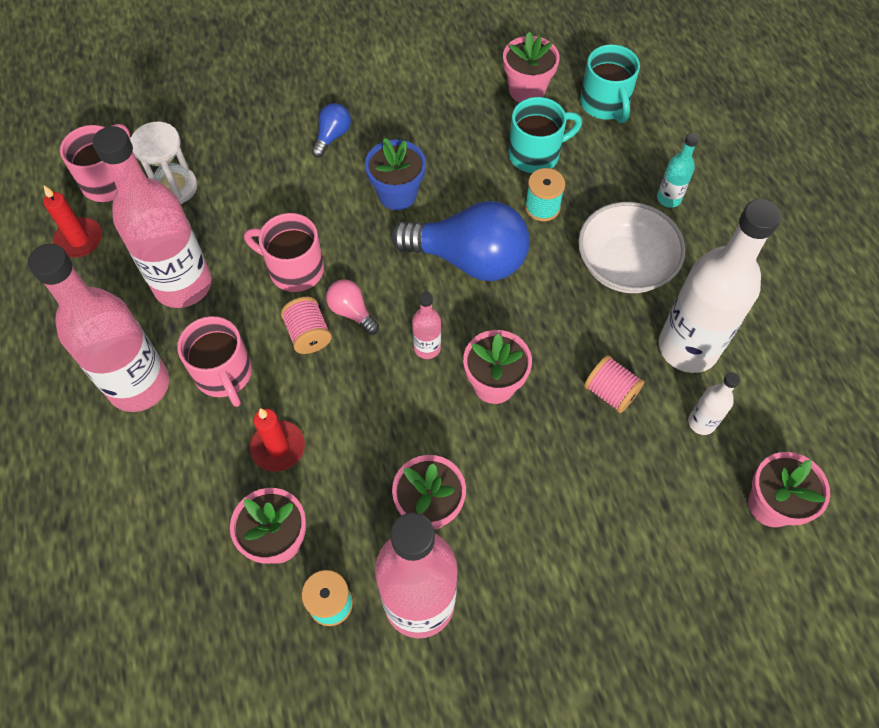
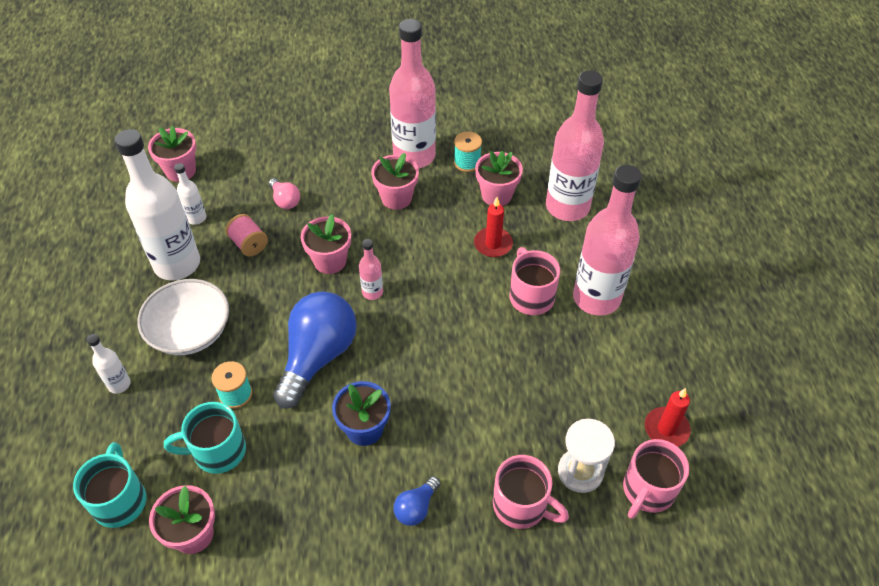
camera: 170 degrees left, 10 degrees down
(183, 285) = (566, 371): pink bottle -> pink bottle (567, 207)
(294, 269) = (470, 371): pink mug -> pink mug (522, 505)
(308, 334) = (463, 315): pink spool -> none
(351, 312) = (426, 327): pink light bulb -> pink light bulb (285, 200)
(469, 259) = (318, 356): blue light bulb -> blue light bulb turned 90 degrees clockwise
(668, 198) = (119, 384): turquoise bottle -> white bottle

